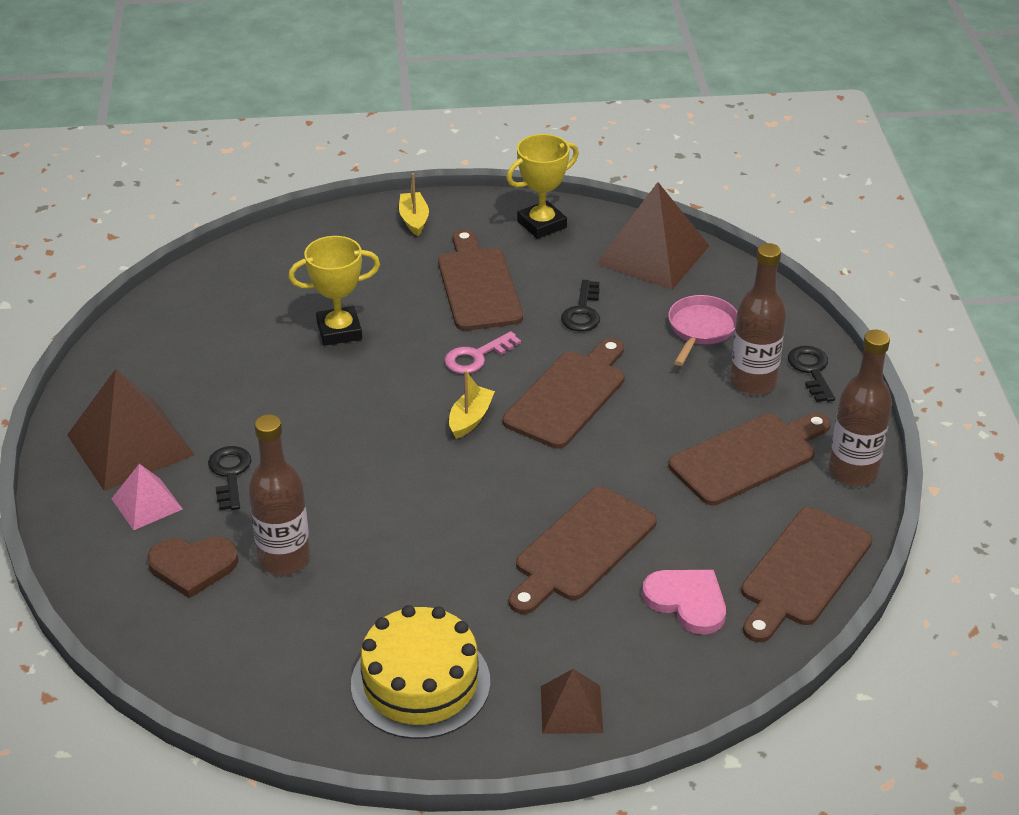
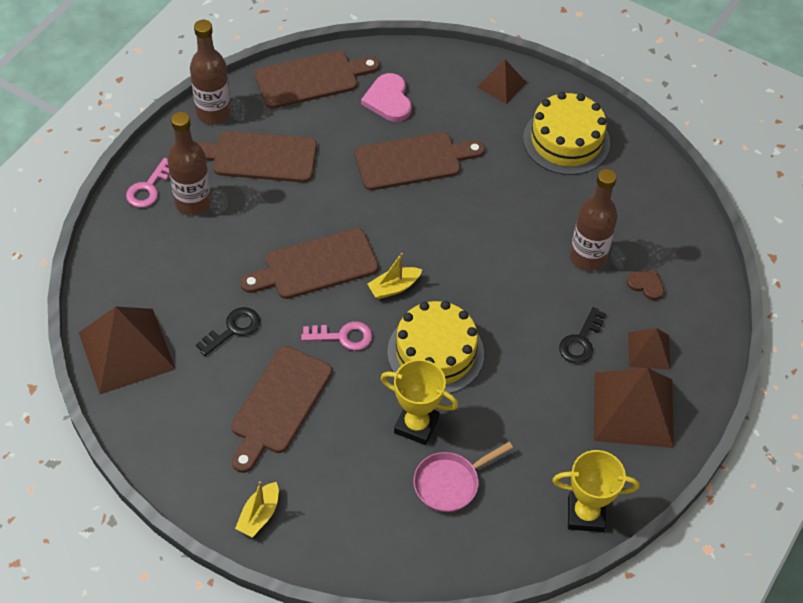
camera: 145 degrees left, 15 degrees up
(147, 503) = (649, 350): pink pyramid -> brown pyramid
(193, 566) = (646, 285): brown heart -> brown heart, size x0.61
(374, 389) = (435, 353): none -> yellow cake
(542, 224) = (169, 439): yellow trophy -> yellow trophy (585, 514)
(701, 329) = (174, 263): pink pan -> pink pan (450, 483)
(811, 370) = (148, 188): black key -> pink key

